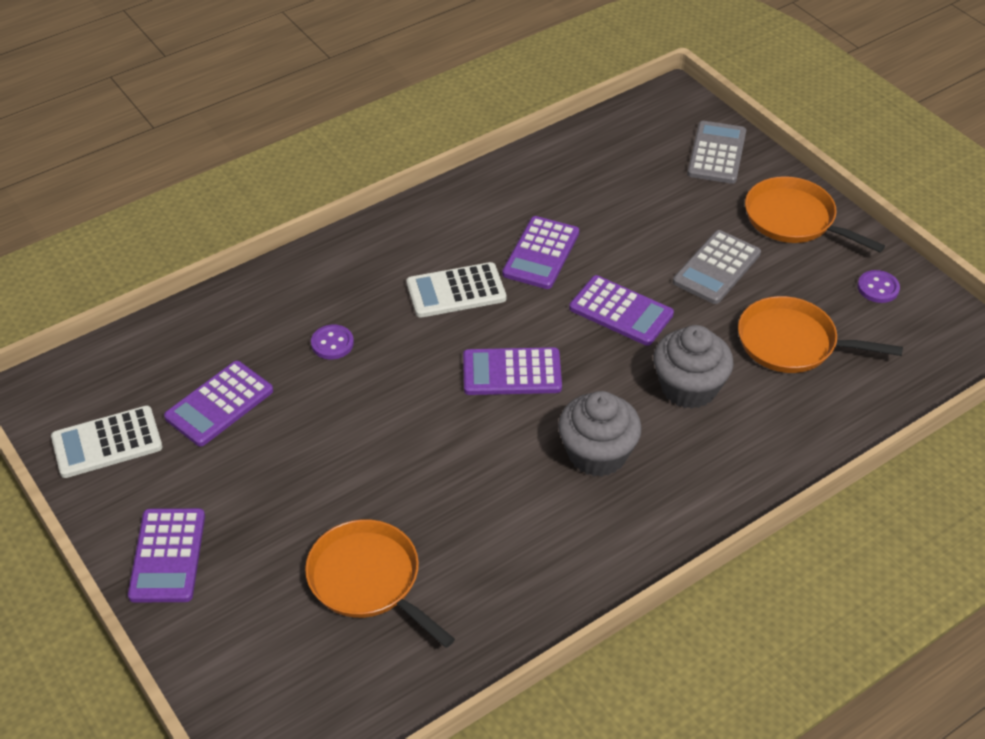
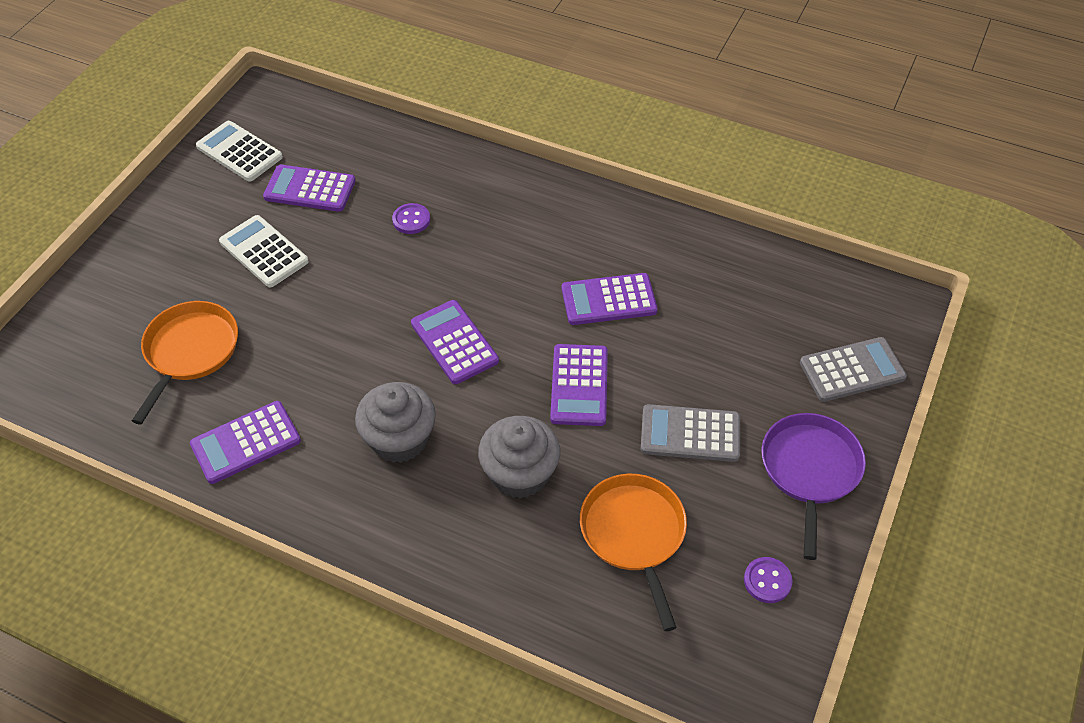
camera: 60 degrees right, 5 degrees up
(167, 556) = (157, 233): purple calculator -> purple calculator (246, 443)
(456, 291) = (521, 265): white calculator -> white calculator (264, 252)
(793, 219) = (810, 470): orange pan -> purple pan

